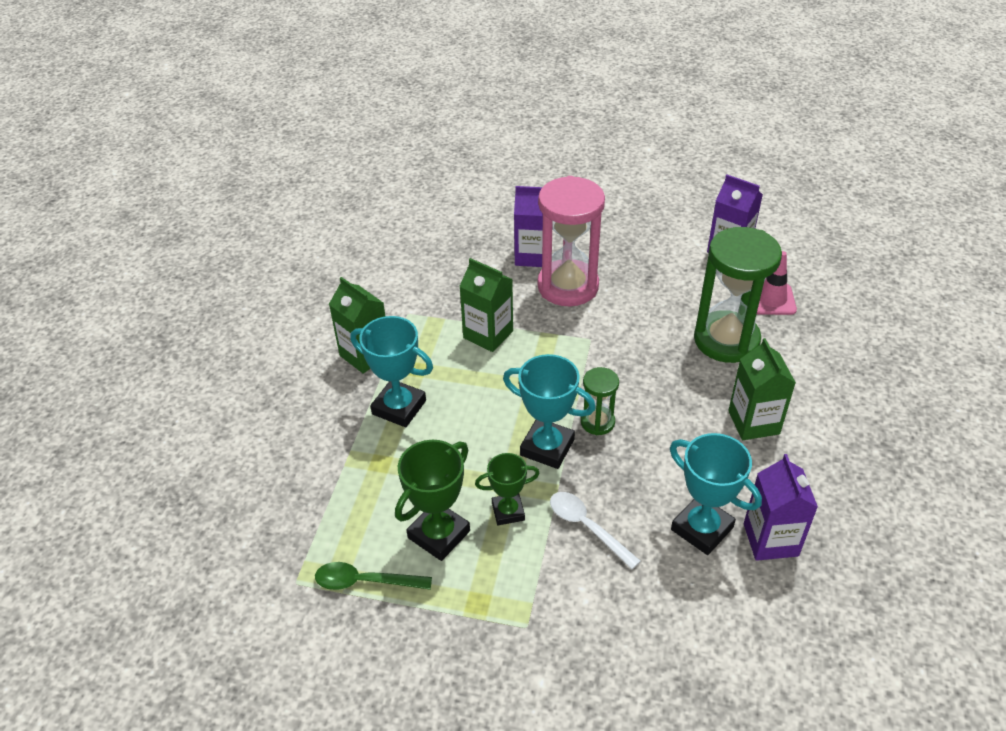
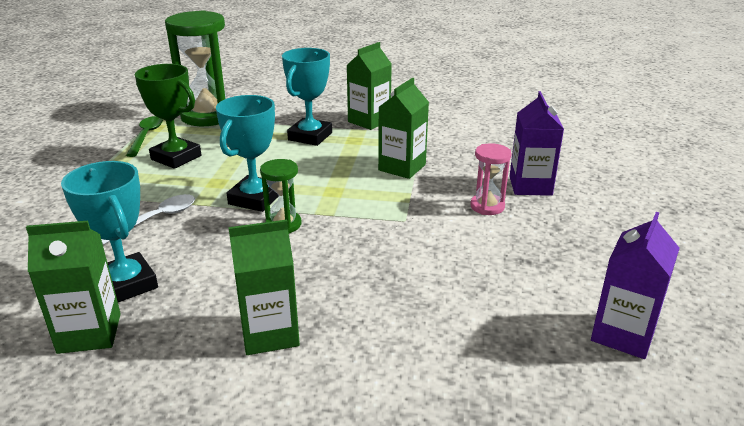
camera: 85 degrees right, 15 degrees down
(508, 511) = (188, 183): green trophy -> none
(568, 286) = (487, 206): pink hourglass -> pink hourglass, size x0.49
(702, 528) = (126, 284): turquoise trophy -> turquoise trophy turned 75 degrees counterclockwise
(726, 340) = (419, 319): green hourglass -> green hourglass (208, 116)
(770, 540) = (89, 333): purple carton -> green carton
(771, 299) = (519, 372): pink traffic cone -> none

